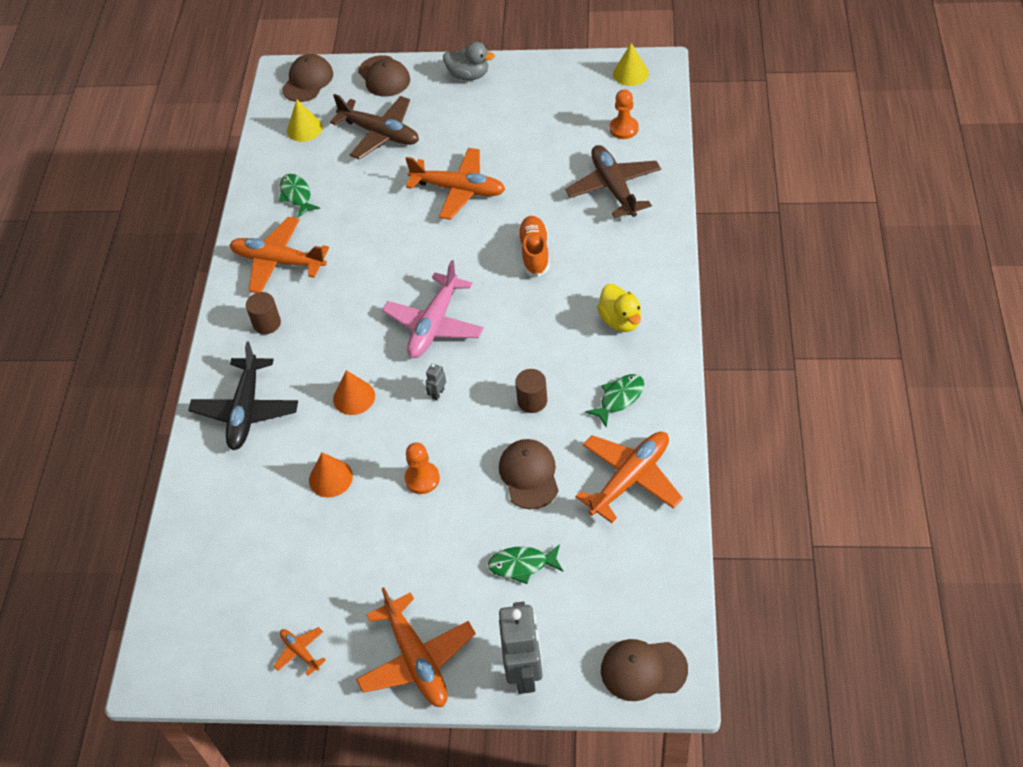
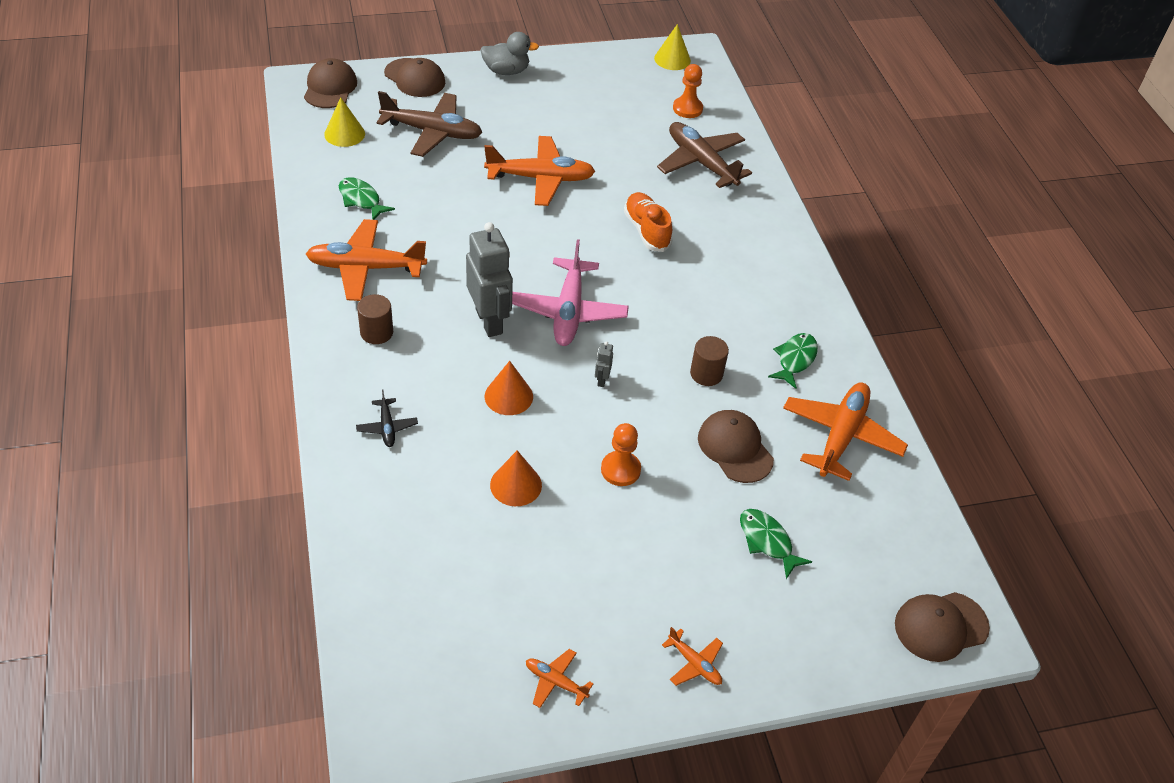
camera: 25 degrees left, 5 degrees down
(246, 410) = (387, 427): black plane -> black plane, size x0.47
(417, 659) = (694, 664): orange plane -> orange plane, size x0.47
(522, 565) = (767, 541): green fish -> green fish turned 75 degrees clockwise
(525, 672) = (819, 653): grey robot -> grey robot (489, 321)
(620, 320) = (763, 285): yellow duck -> none

